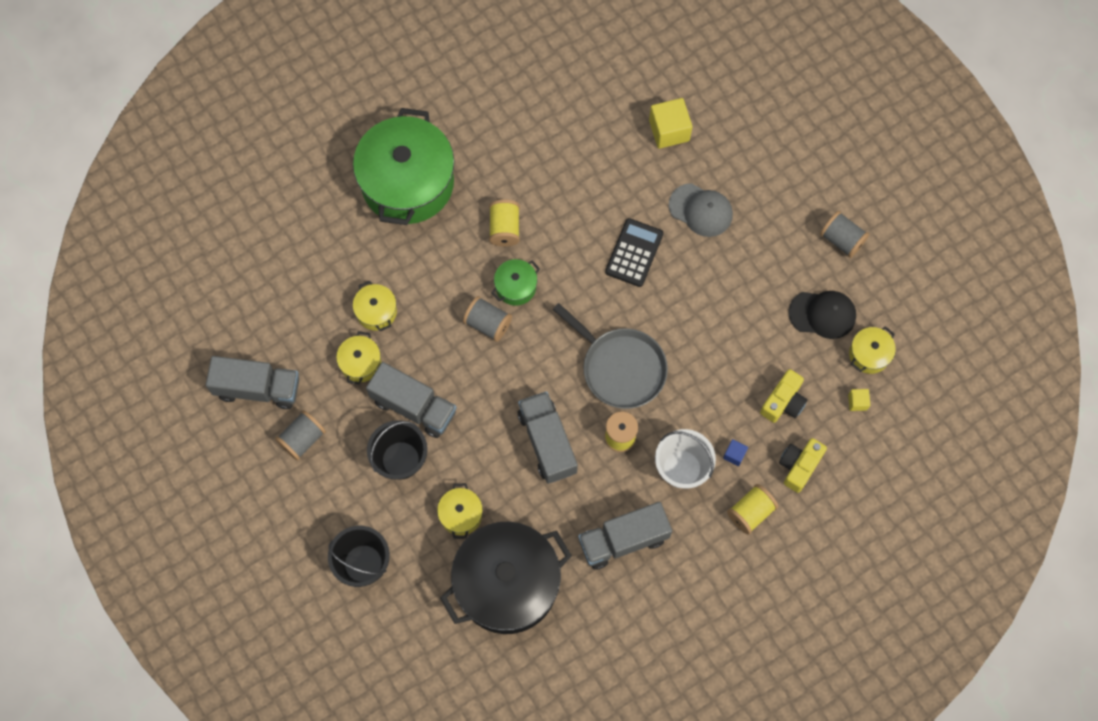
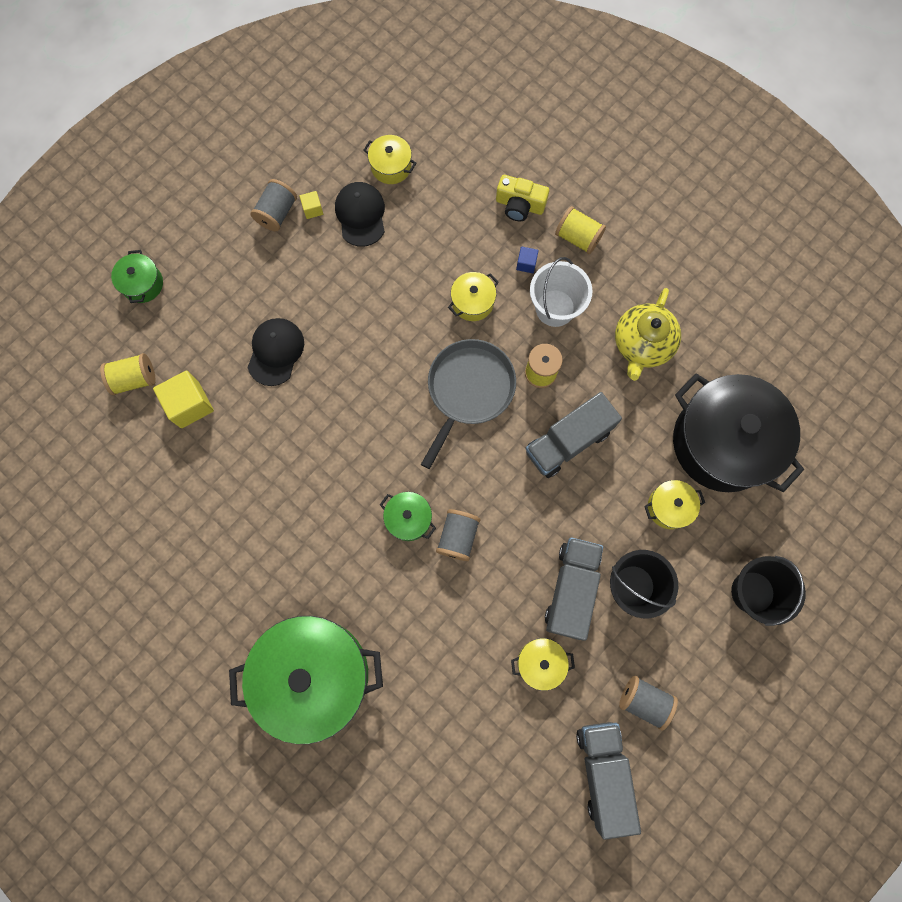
camera: 105 degrees left, 5 degrees up
(376, 311) = (477, 663): yellow pot -> yellow pot (472, 302)
(504, 228) = (344, 549): yellow spool -> yellow spool (134, 379)
(623, 540) = (642, 344): grey truck -> yellow teapot
(634, 253) = (339, 407): black calculator -> none
(701, 210) = (275, 352): grey cap -> black cap
(783, 402) = (460, 231): yellow camera -> none
(795, 112) = (142, 284): none -> green pot
(857, 402) = (442, 168): yellow cube -> yellow cube (313, 209)

